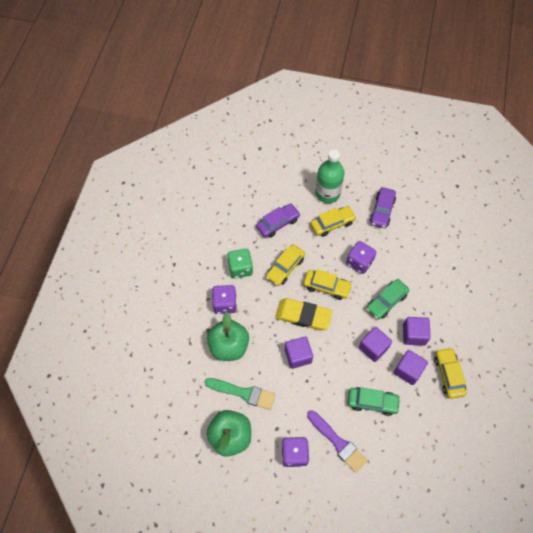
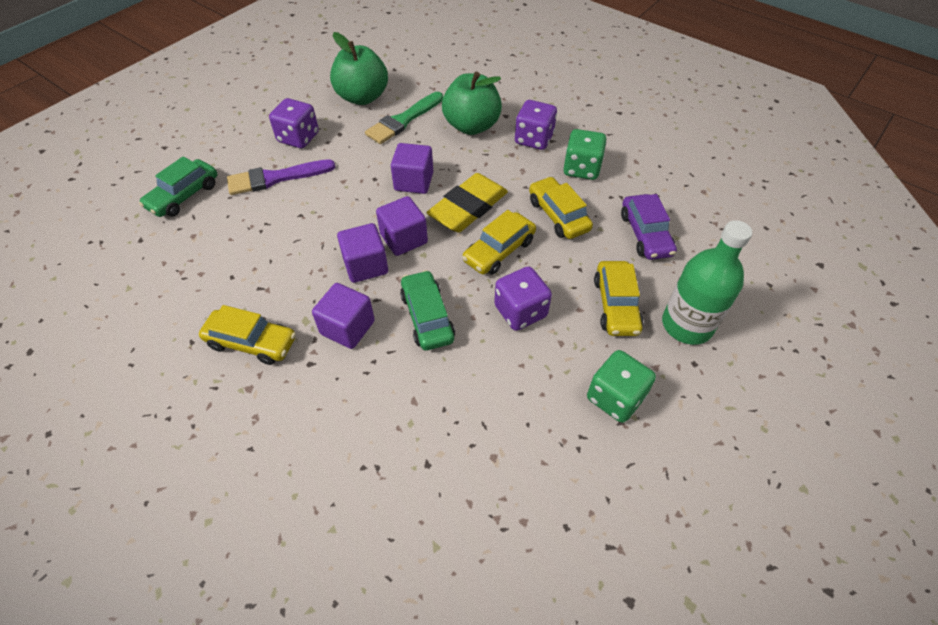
camera: 115 degrees right, 10 degrees down
(372, 402) = (293, 231): green car -> green car (184, 196)
(382, 211) = (615, 397): purple car -> green dice
(408, 370) = (300, 292): purple cube -> purple cube (404, 239)

